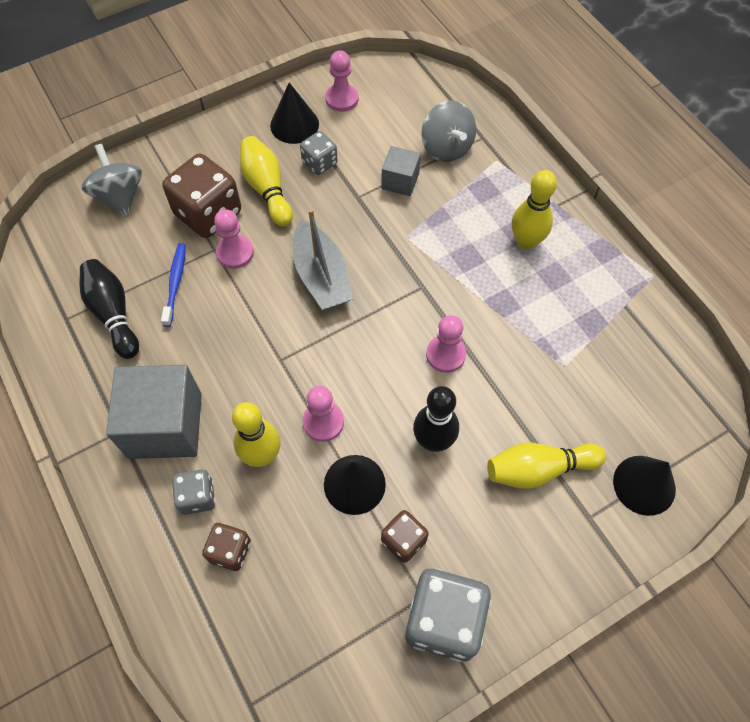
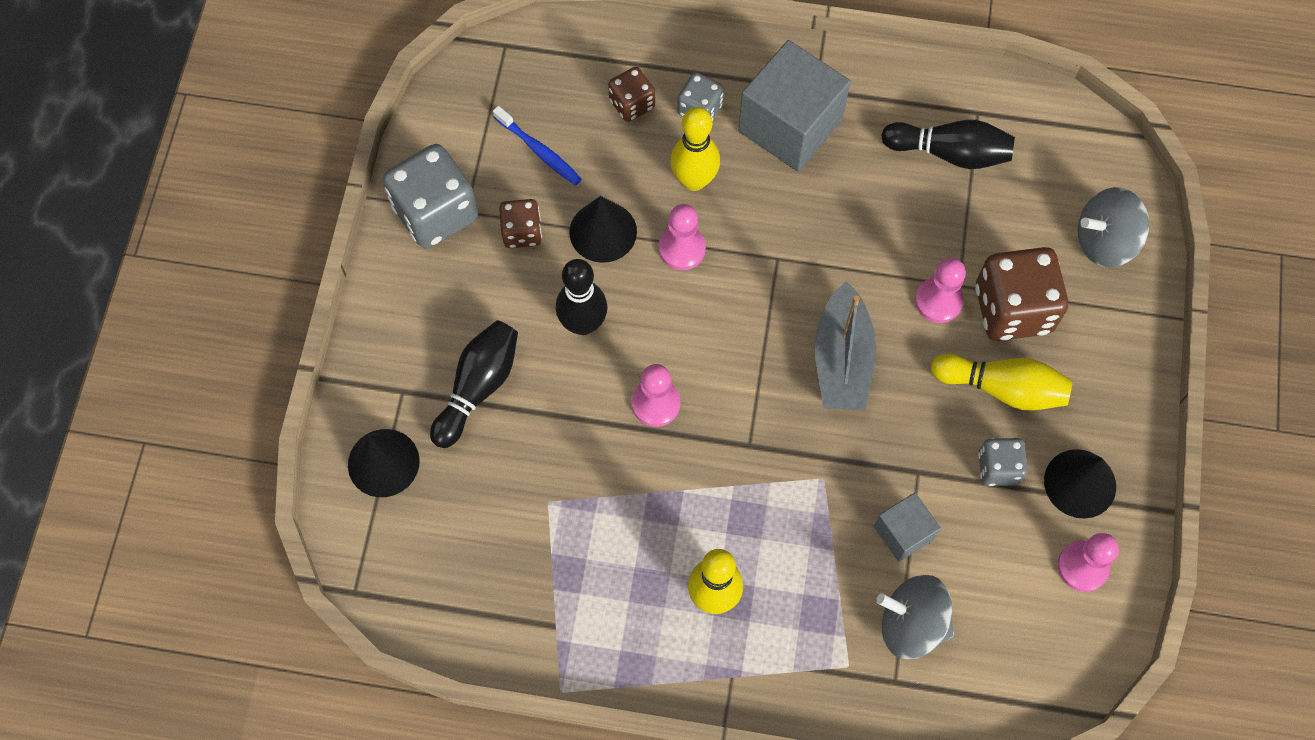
camera: 130 degrees right, 5 degrees up
(120, 196) = (1104, 241): grey spinning top -> grey spinning top turned 150 degrees clockwise
(175, 283) = (944, 225): blue toothbrush -> blue toothbrush (539, 151)
(321, 276) = (842, 360): grey boat -> grey boat turned 105 degrees counterclockwise
(539, 469) = (478, 387): yellow bowling pin -> black bowling pin

